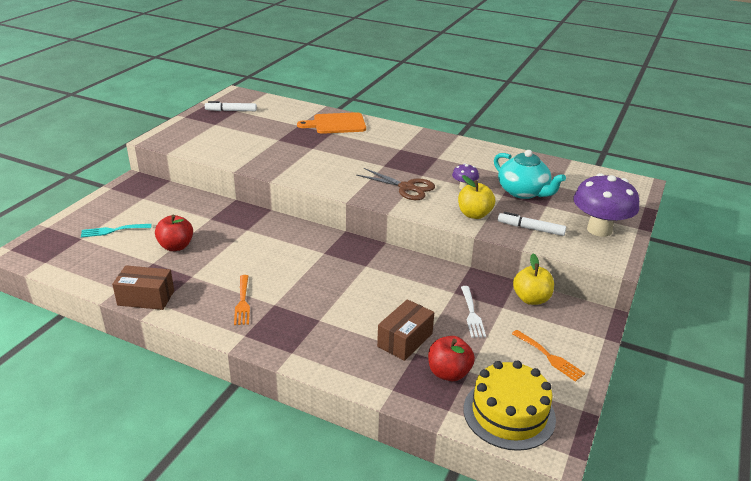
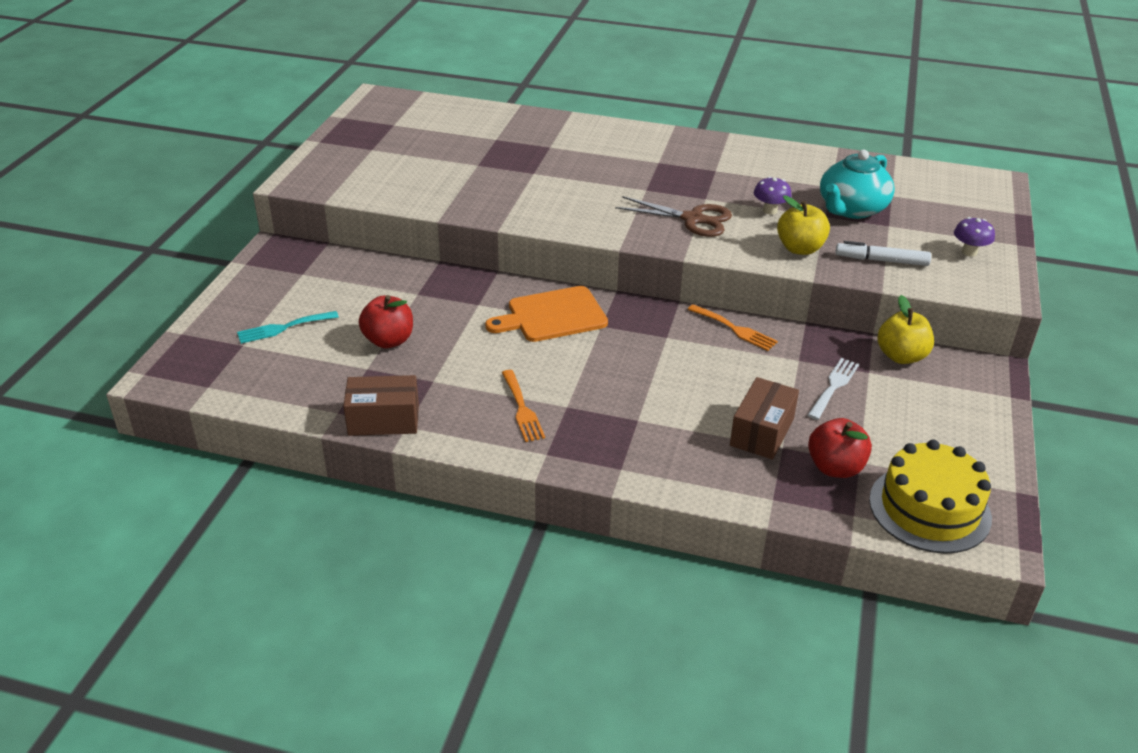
camera: 10 degrees left, 5 degrees up
(231, 111) = (385, 125): white marker -> none
(336, 124) = (550, 132): orange cutting board -> orange cutting board (552, 315)
(472, 314) = (834, 386): white fork -> white fork turned 135 degrees counterclockwise
(523, 192) = (851, 209): turquoise teapot -> turquoise teapot turned 90 degrees clockwise
(549, 357) = (952, 430): orange fork -> orange fork (735, 329)
(599, 230) = (969, 252): purple mushroom -> purple mushroom, size x0.46

